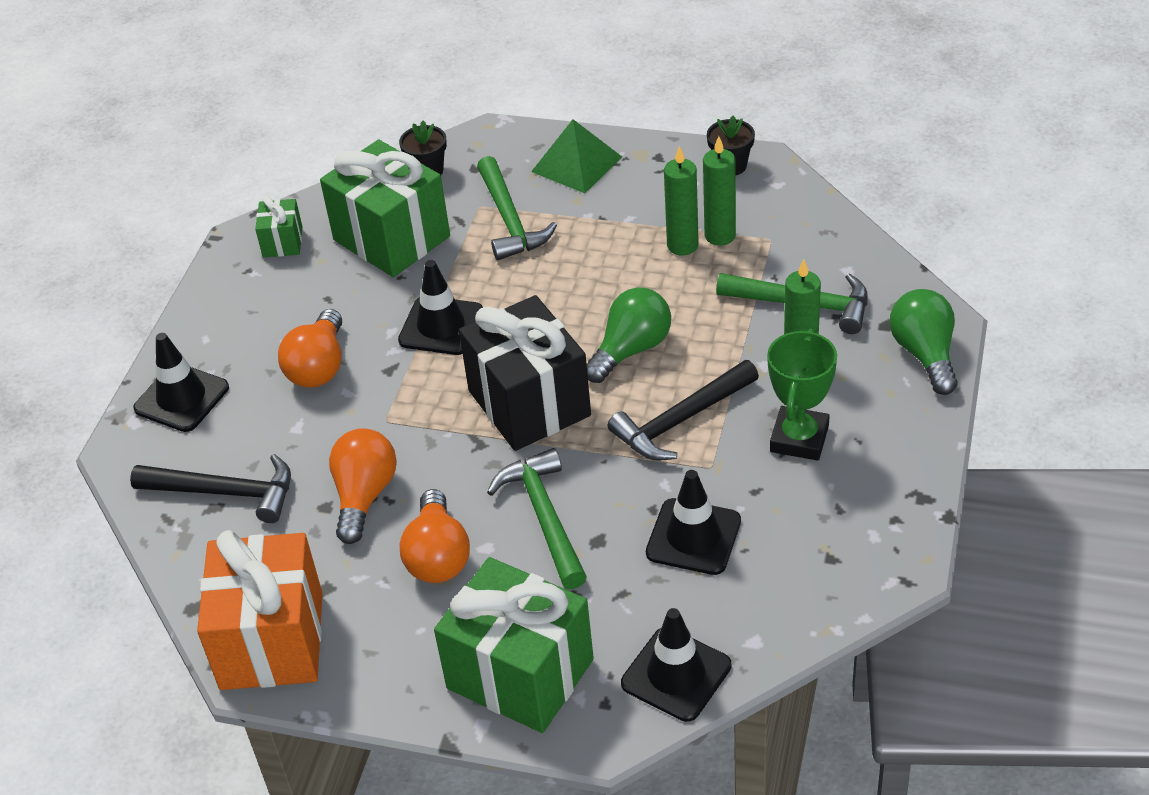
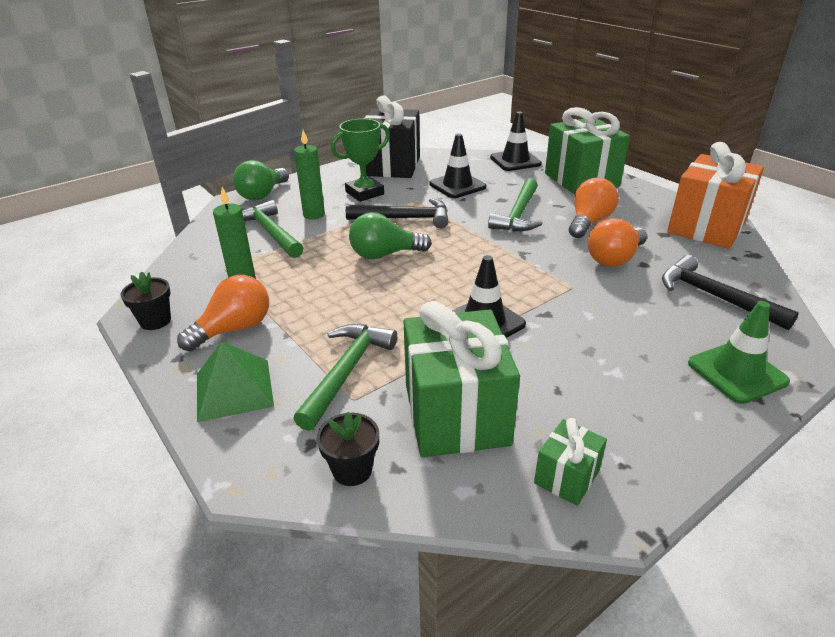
camera: 145 degrees left, 10 degrees down
(181, 398) = (737, 372): black traffic cone -> green traffic cone
(319, 367) = (600, 340): orange light bulb -> orange light bulb (234, 329)
(529, 403) = (473, 257): black gift -> black gift (392, 166)
(682, 245) = (271, 289): green candle -> none

